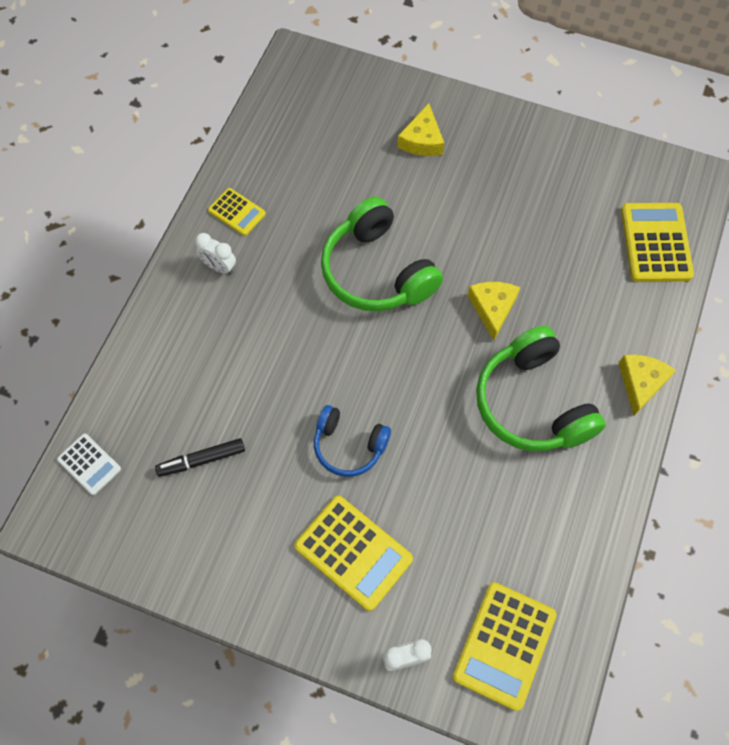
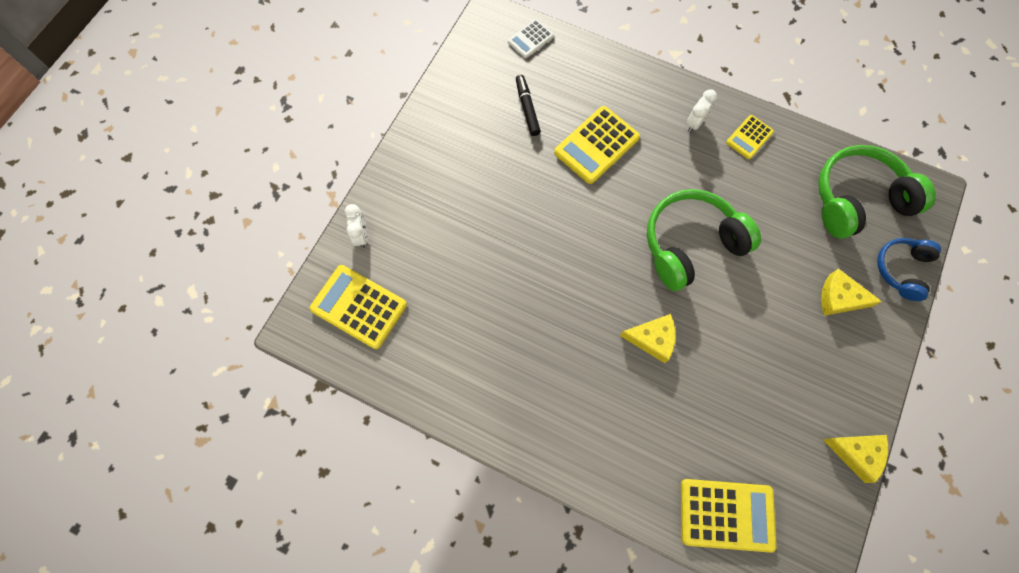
camera: 95 degrees right, 5 degrees up
(349, 445) = (530, 209): blue headphones -> blue headphones (901, 270)
(353, 552) = (444, 206): yellow calculator -> yellow calculator (596, 145)
(532, 403) = (557, 360): green headphones -> green headphones (858, 199)
(640, 383) = (570, 464): yellow cheese -> yellow cheese (856, 453)

